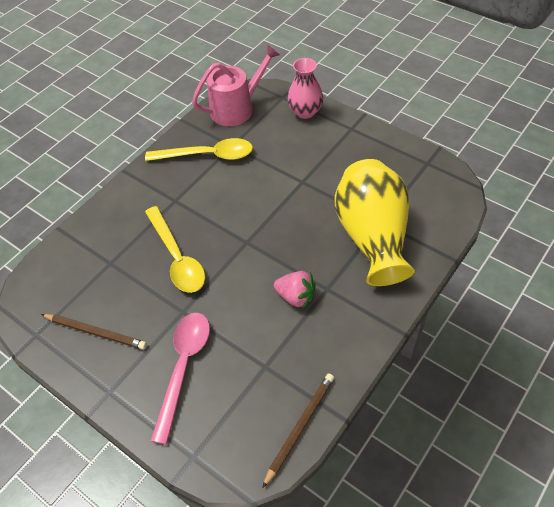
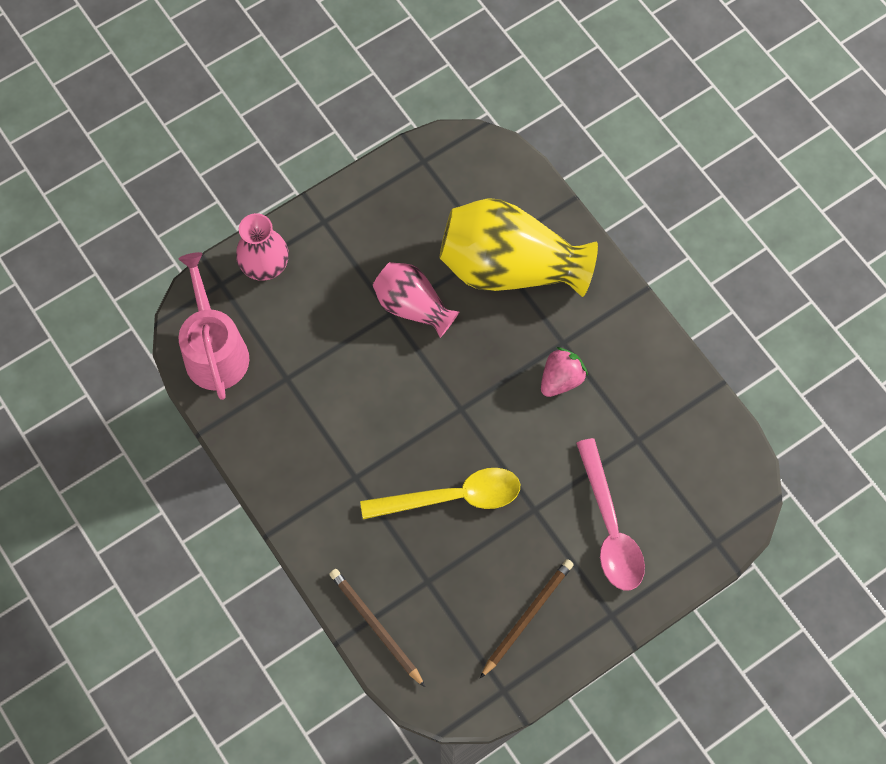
camera: 75 degrees left, 15 degrees up
(183, 367) = (610, 527): pink spoon -> pink spoon turned 135 degrees counterclockwise
(207, 155) = (291, 415): yellow spoon -> none
(300, 427) = (718, 428): brown pencil -> brown pencil (375, 626)
(313, 191) = (412, 306): none -> pink vase

